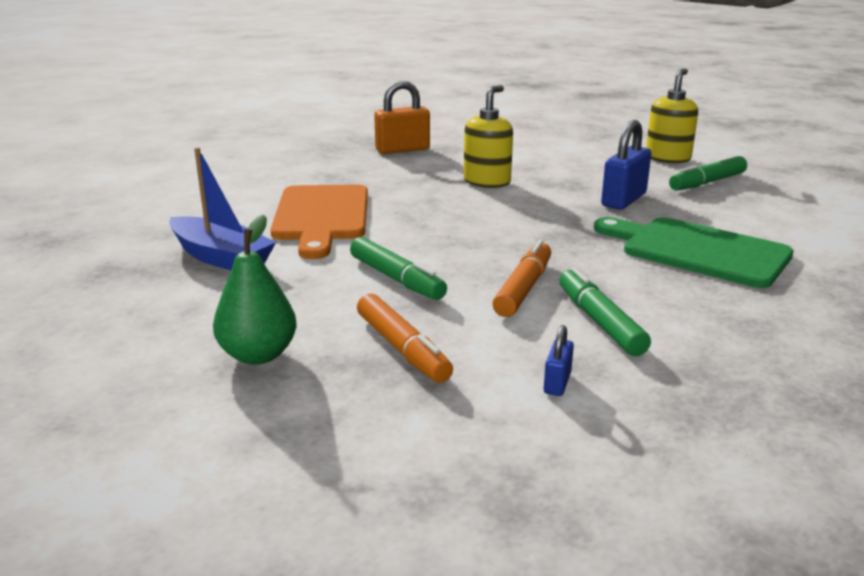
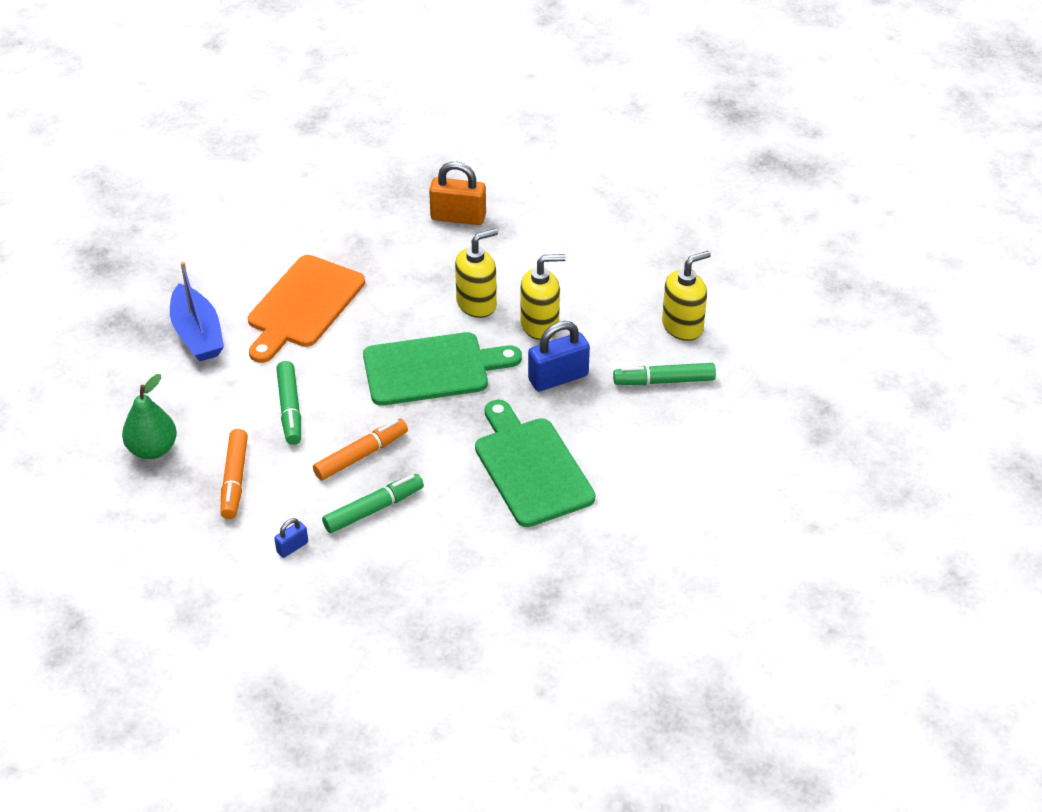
camera: 30 degrees right, 20 degrees up
(506, 221) = (432, 369): none -> green cutting board
(559, 180) = (540, 325): none -> yellow soap dispenser
(599, 322) = (373, 509): green marker -> green marker turned 45 degrees clockwise

